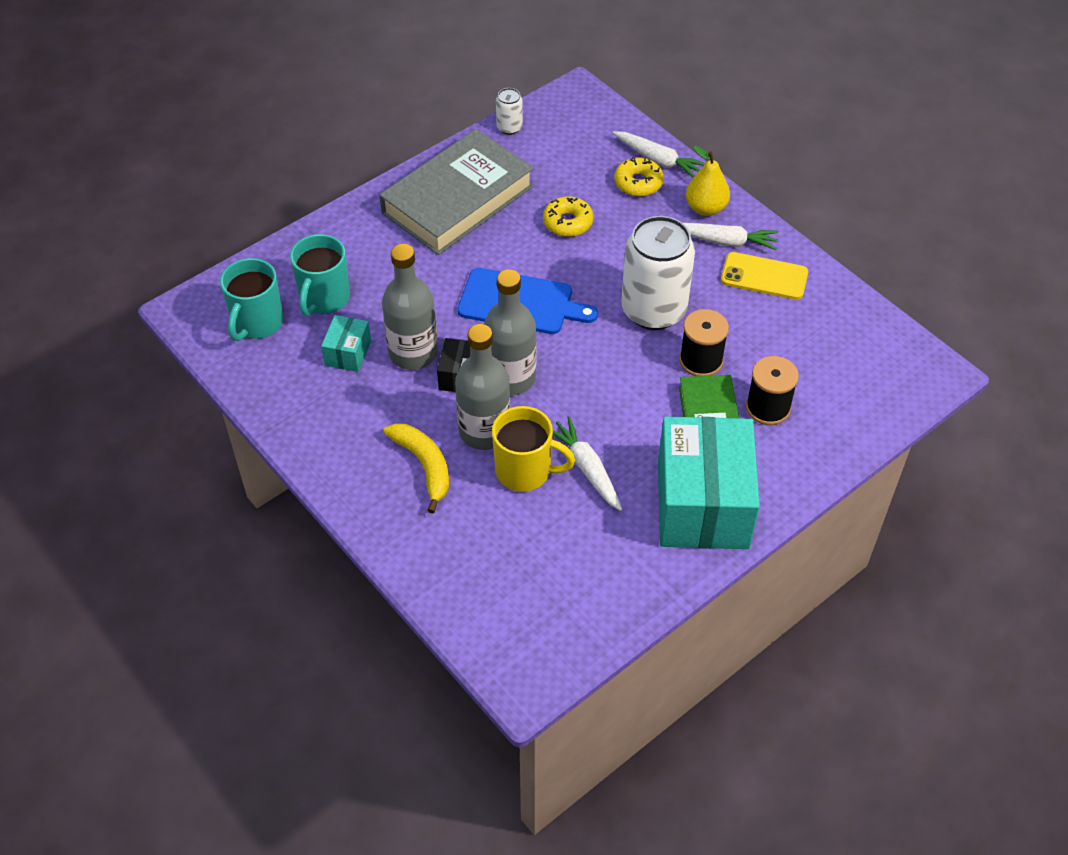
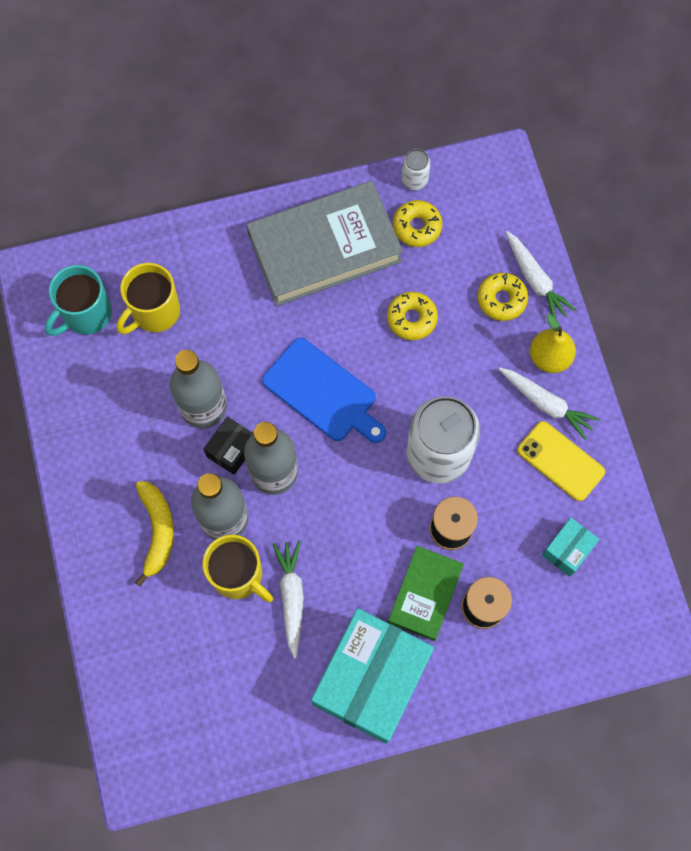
camera: 25 degrees right, 20 degrees up
(324, 298) = (154, 312): turquoise mug -> yellow mug
(348, 353) = (148, 382): turquoise box -> turquoise box (567, 550)
(532, 158) = (417, 227): none -> yellow donut

